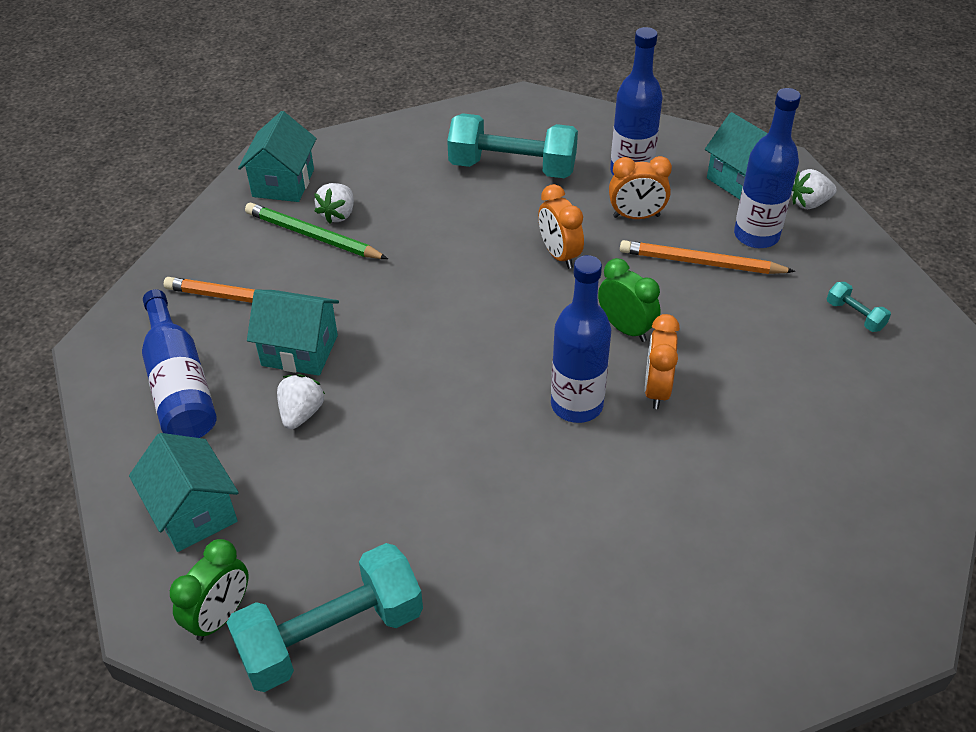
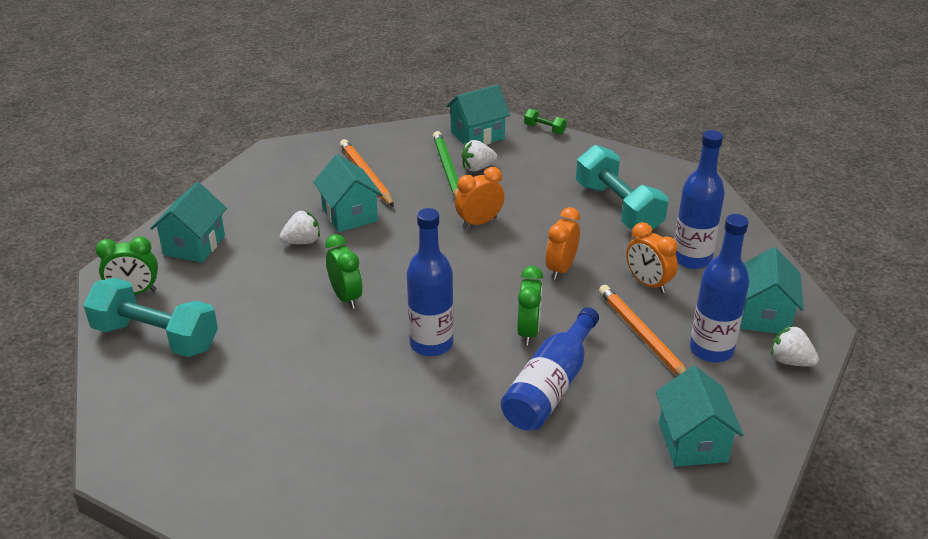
camera: 50 degrees right, 10 degrees down
(179, 385) = (277, 191): blue bottle -> blue bottle (550, 386)
(334, 136) = (544, 129): none -> green dumbbell
(437, 429) = (346, 297): none -> green clock
(656, 390) = (487, 373): orange clock -> orange clock (479, 222)
(855, 316) = (692, 442): turquoise dumbbell -> turquoise house

